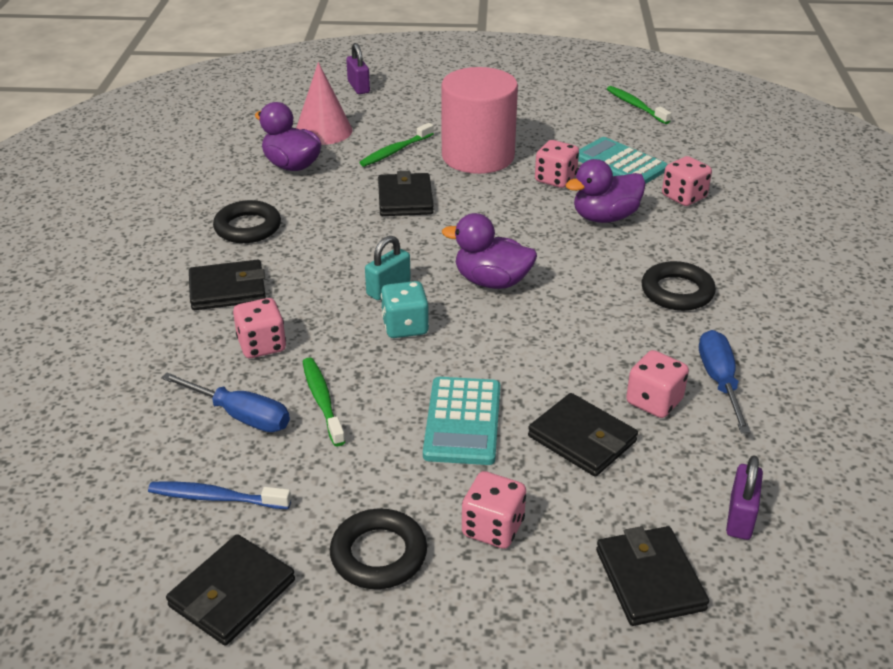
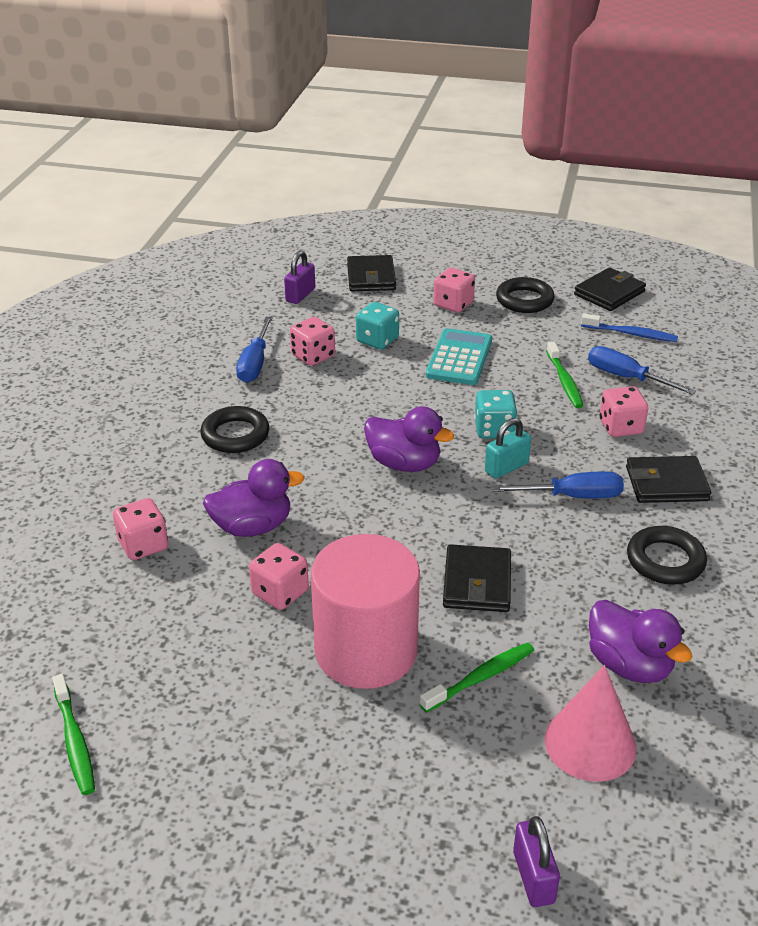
camera: 170 degrees left, 0 degrees up
(323, 269) = (572, 496): none -> blue screwdriver
(582, 439) = (377, 340): black wallet -> turquoise dice
(620, 163) = (182, 611): turquoise calculator -> none

